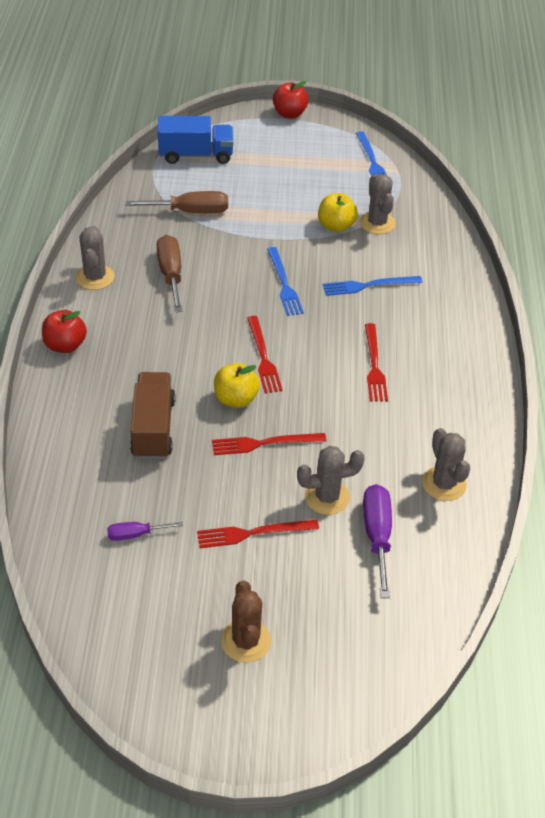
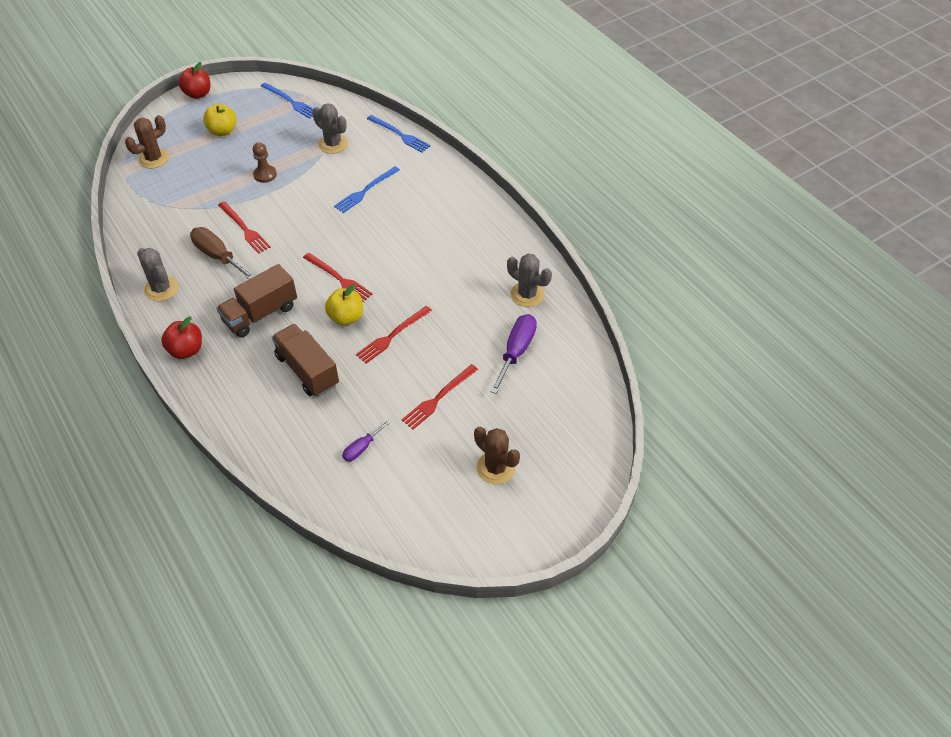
camera: 35 degrees left, 5 degrees up
(159, 350) = (260, 314): none -> brown truck
(190, 211) = (190, 203): brown screwdriver -> none
(196, 155) = (154, 159): blue truck -> brown cactus
(283, 220) = (265, 175): none -> brown pawn
(284, 284) = (307, 220): blue fork -> blue fork (400, 135)
(327, 497) = (464, 346): grey cactus -> none
(336, 226) = (306, 160): yellow apple -> yellow apple (222, 131)
(374, 366) = (418, 243): red fork -> red fork (244, 229)
(377, 536) = (516, 351): purple screwdriver -> purple screwdriver turned 60 degrees clockwise

